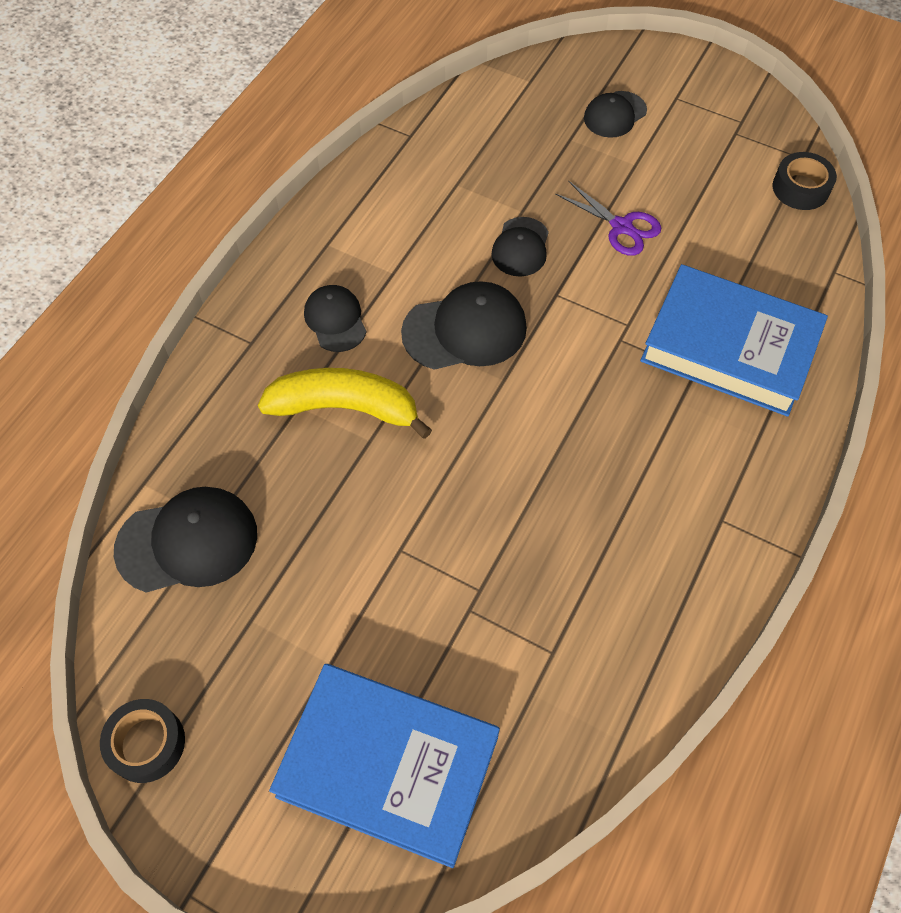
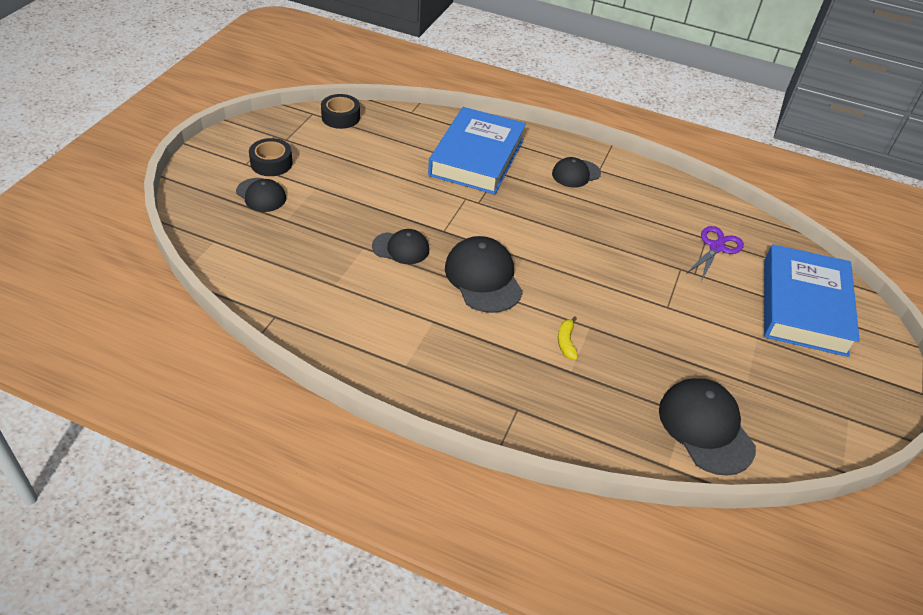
camera: 100 degrees left, 15 degrees down
(147, 743) = (853, 429): black tape -> black tape (271, 163)
(335, 320) = (485, 354): black cap -> black cap (576, 174)
(345, 408) = (566, 342): yellow banana -> yellow banana, size x0.42
(621, 227) = (378, 197): purple scissors -> purple scissors (716, 247)

